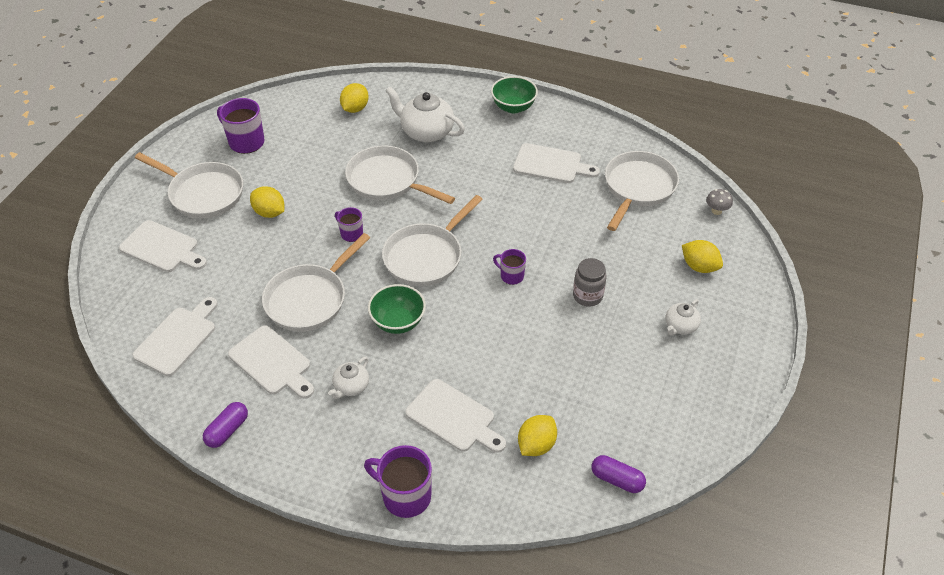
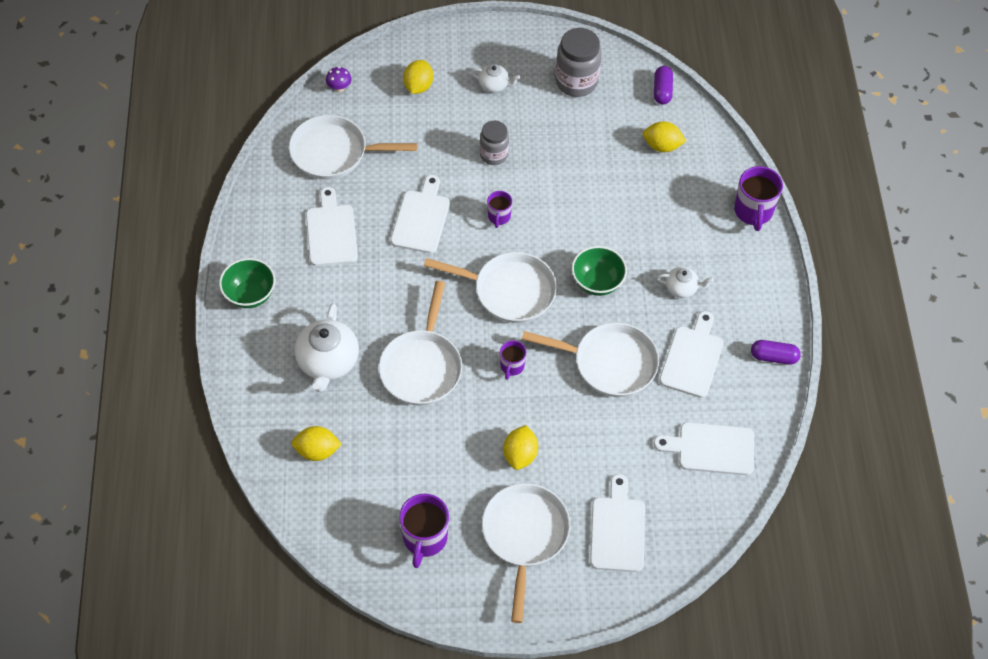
camera: 115 degrees left, 10 degrees up
(454, 417) = (669, 206): white cutting board -> white cutting board (421, 218)
(660, 399) = (576, 82): none -> grey jar
(716, 211) = (339, 88): grey mushroom -> purple mushroom

